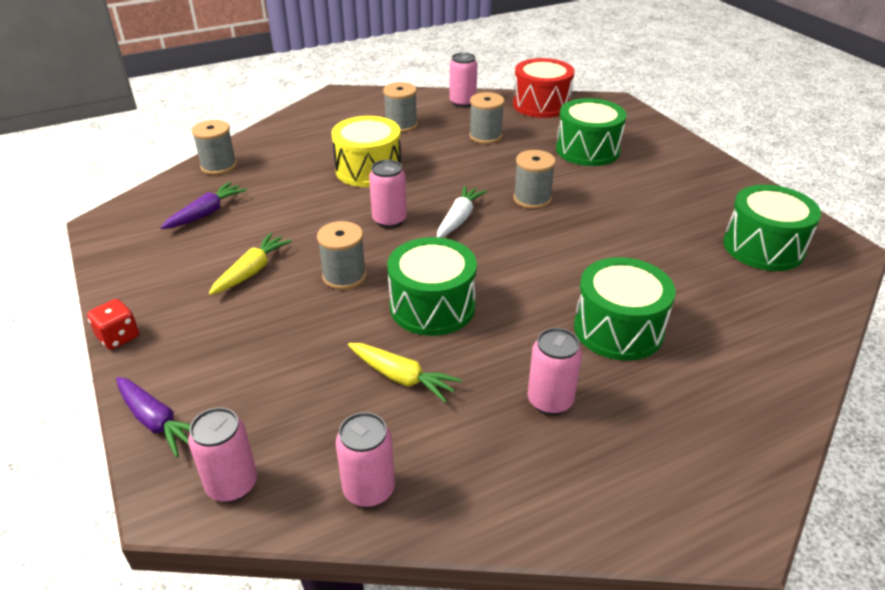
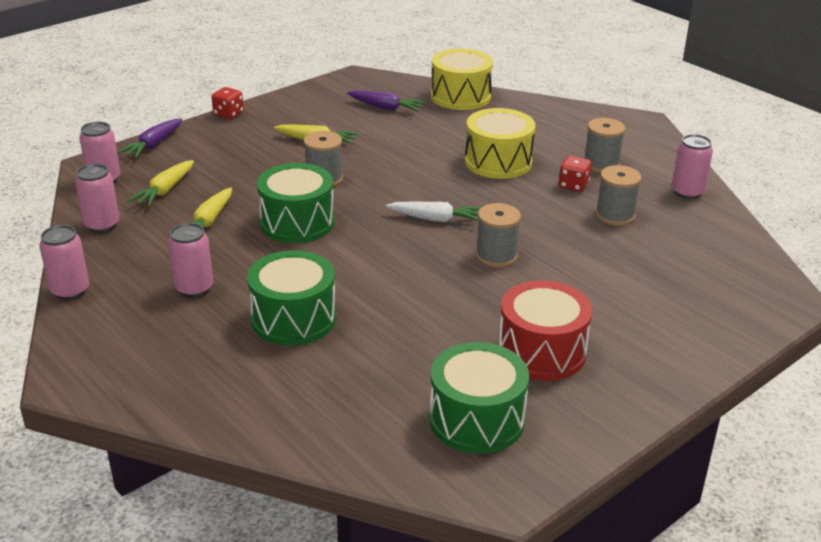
camera: 75 degrees right, 5 degrees down
(218, 166) = (460, 96): grey spool -> yellow drum
(302, 415) = (165, 190): none -> yellow carrot
(389, 220) = (416, 185): pink can -> pink can (70, 291)
(430, 143) = (573, 185): none -> red dice
(541, 105) = (729, 244): red drum -> red drum (541, 352)
(587, 150) = (632, 285): green drum -> none

